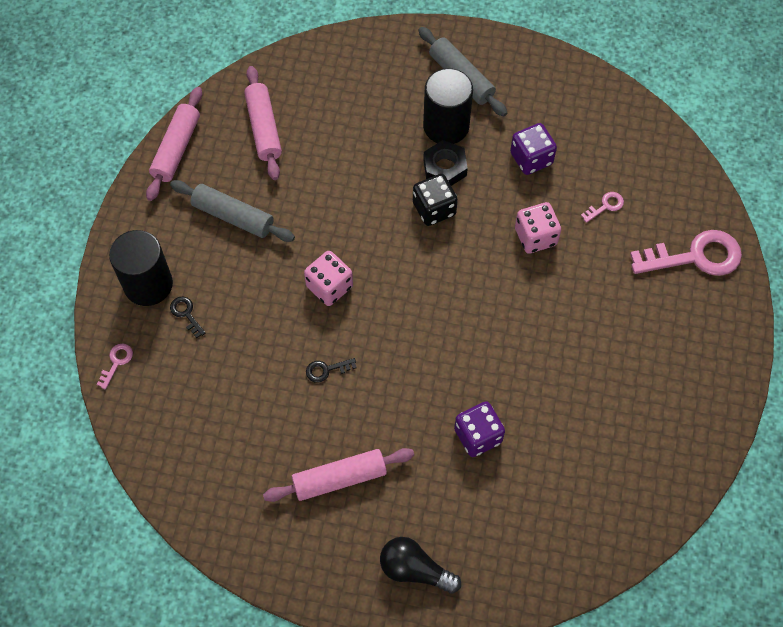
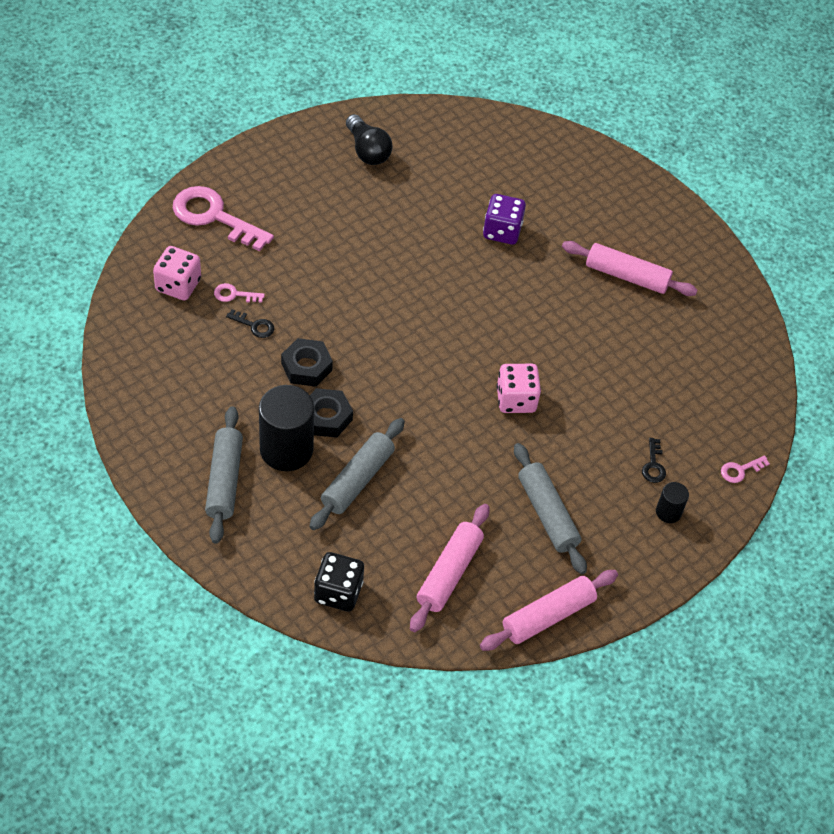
camera: 145 degrees left, 10 degrees down
(148, 284) = (668, 512): black cylinder -> black cylinder, size x0.49
(326, 370) = (573, 346): black key -> black key (254, 326)
(380, 142) = (357, 480): none -> grey rolling pin
(415, 570) = (621, 196): black light bulb -> black light bulb (367, 151)
(434, 209) = (371, 393): black dice -> black dice (338, 592)
(496, 193) = (306, 367): none -> black nut
(531, 158) = (247, 370): purple dice -> none
(535, 237) = (314, 315): pink dice -> pink dice (178, 285)

